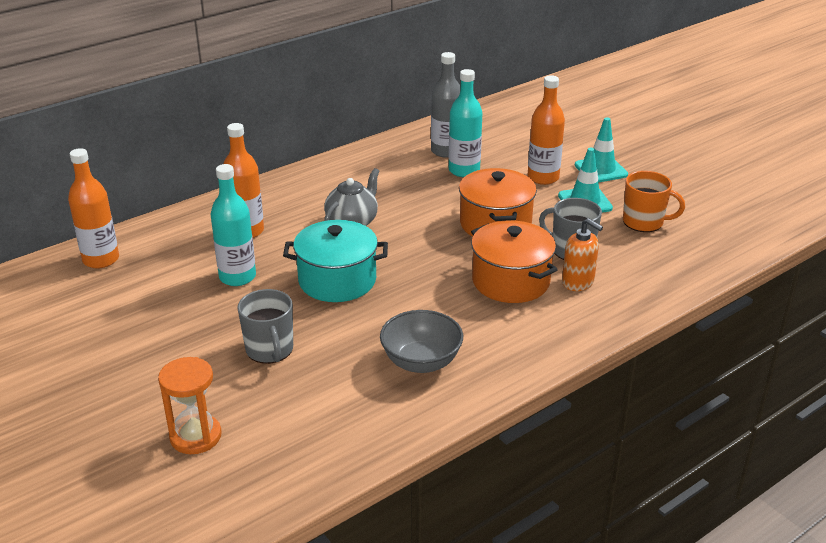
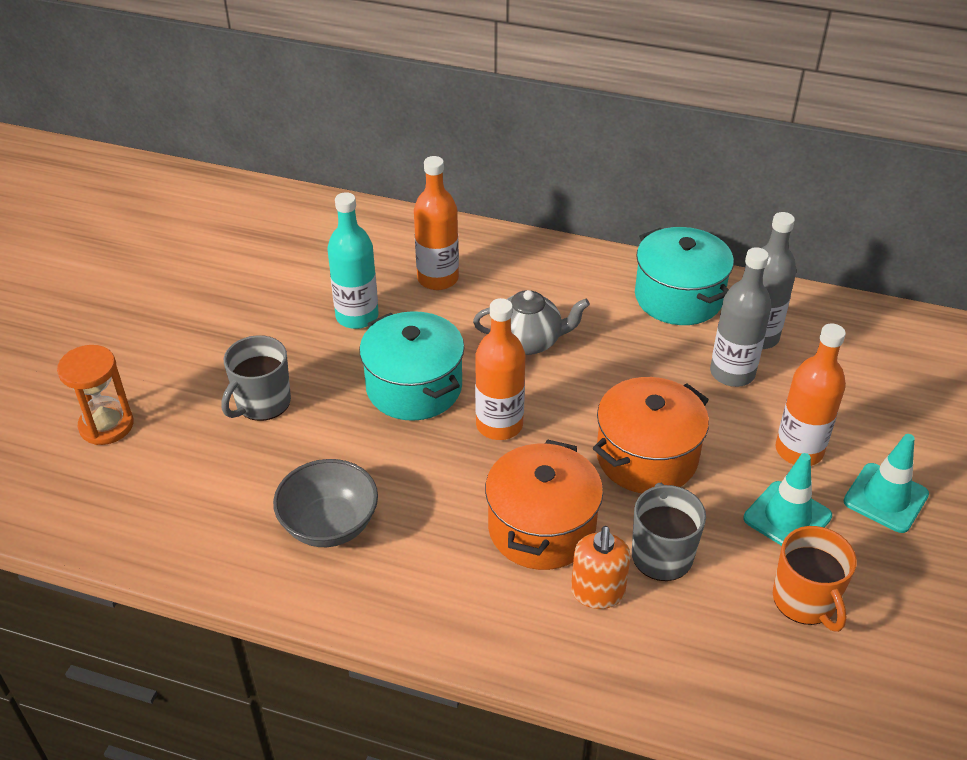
camera: 55 degrees right, 10 degrees up
(101, 259) = (307, 220): orange bottle -> orange bottle (499, 425)
(383, 159) = (678, 297): none -> turquoise pot
(464, 170) = (732, 373): turquoise bottle -> grey bottle

